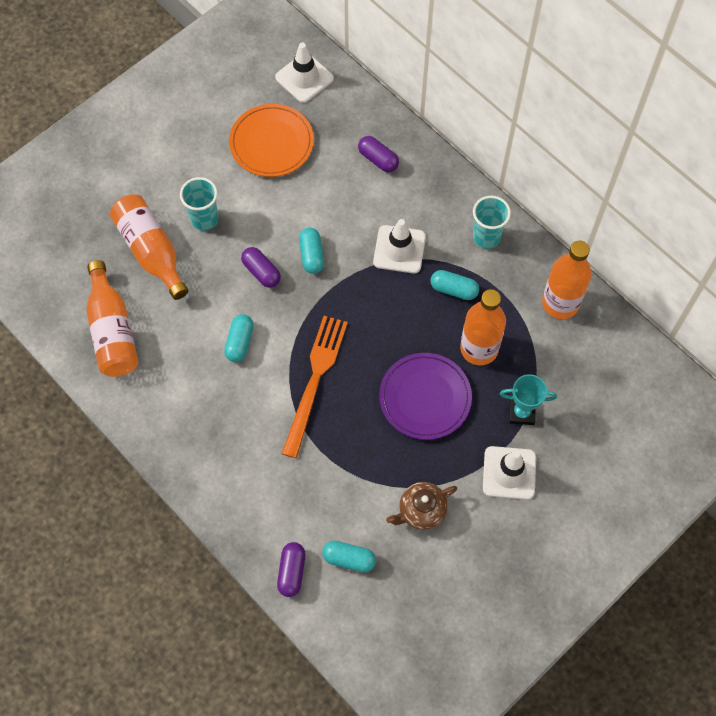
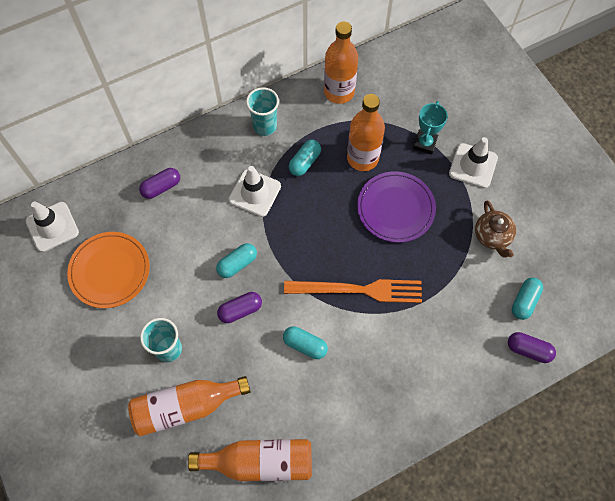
camera: 75 degrees left, 0 degrees up
(311, 255) = (237, 264): turquoise capsule -> turquoise capsule turned 45 degrees counterclockwise
(315, 380) = (358, 290): orange fork -> orange fork turned 150 degrees clockwise

